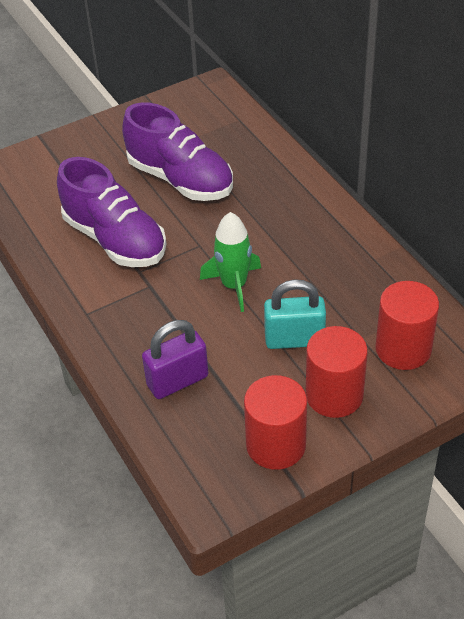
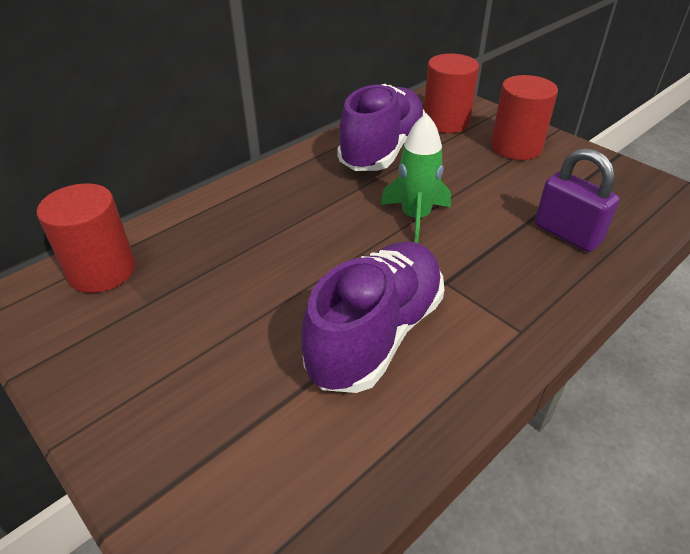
camera: 105 degrees left, 5 degrees down
(180, 179) = (238, 291): purple shoe -> purple shoe (382, 150)
(276, 445) = (590, 168): red cylinder -> red cylinder (102, 270)
(294, 339) = (468, 172): turquoise padlock -> none

